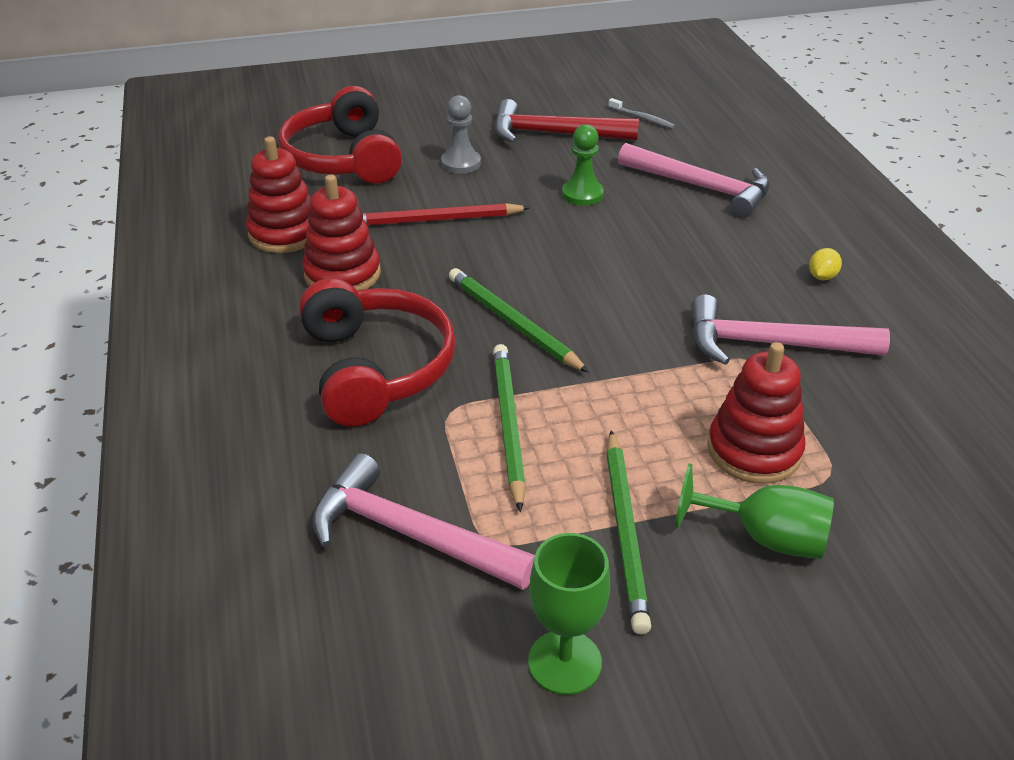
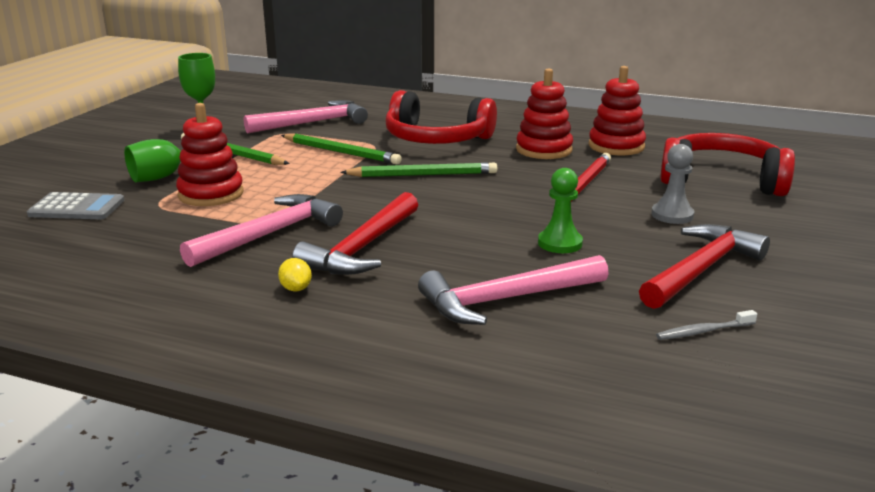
camera: 125 degrees right, 15 degrees down
(719, 279) = (363, 248): none -> red hammer
(931, 540) = (77, 208): none -> grey calculator

